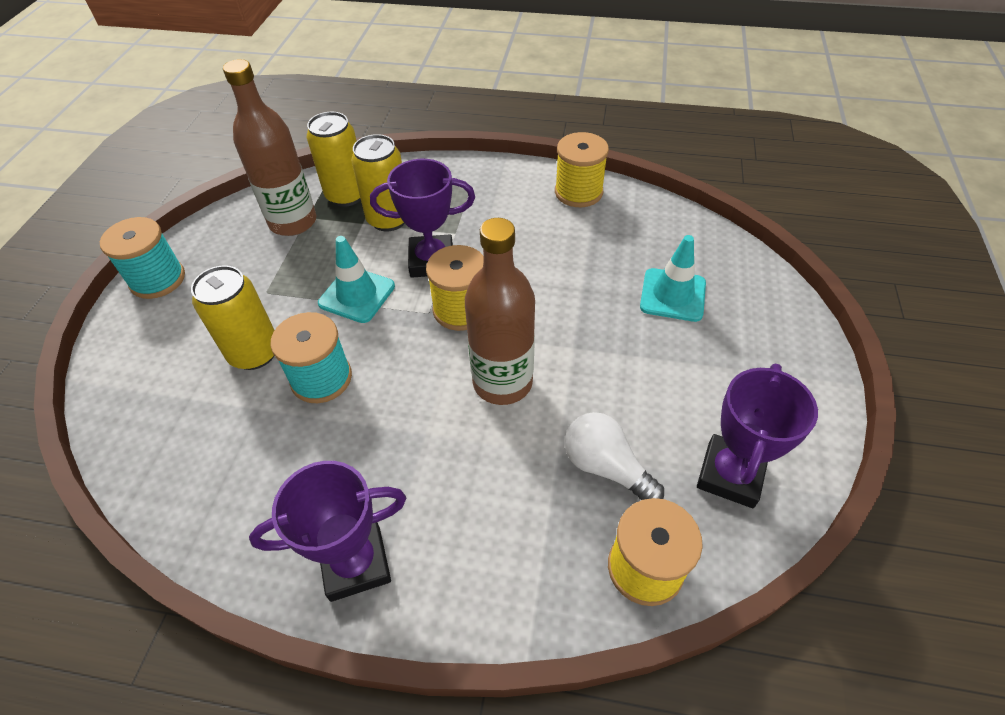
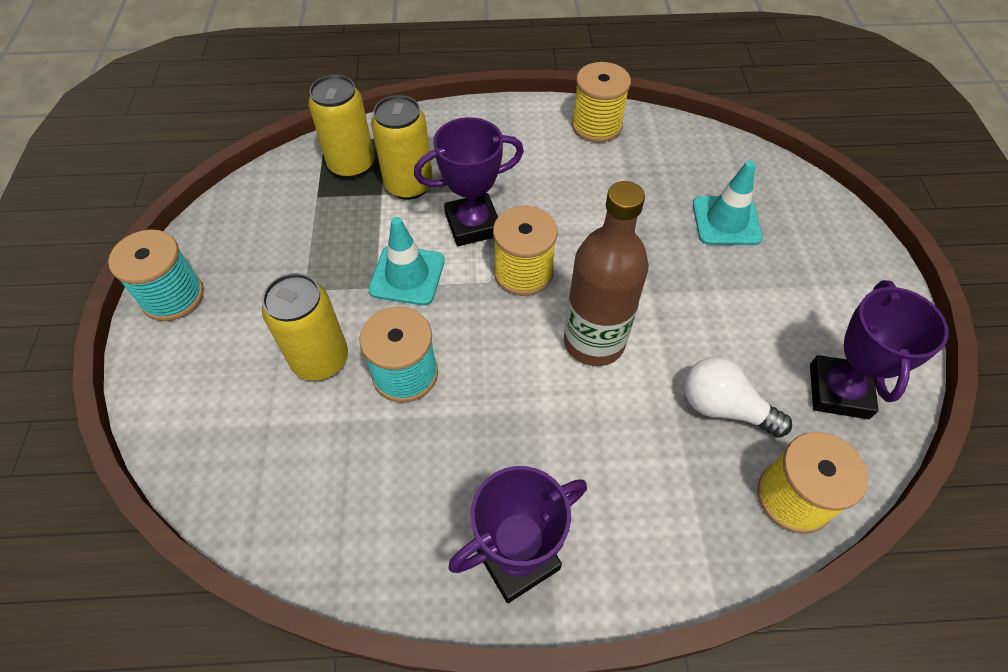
camera: 15 degrees left, 5 degrees up
(293, 222) = (303, 205): brown bottle -> none

